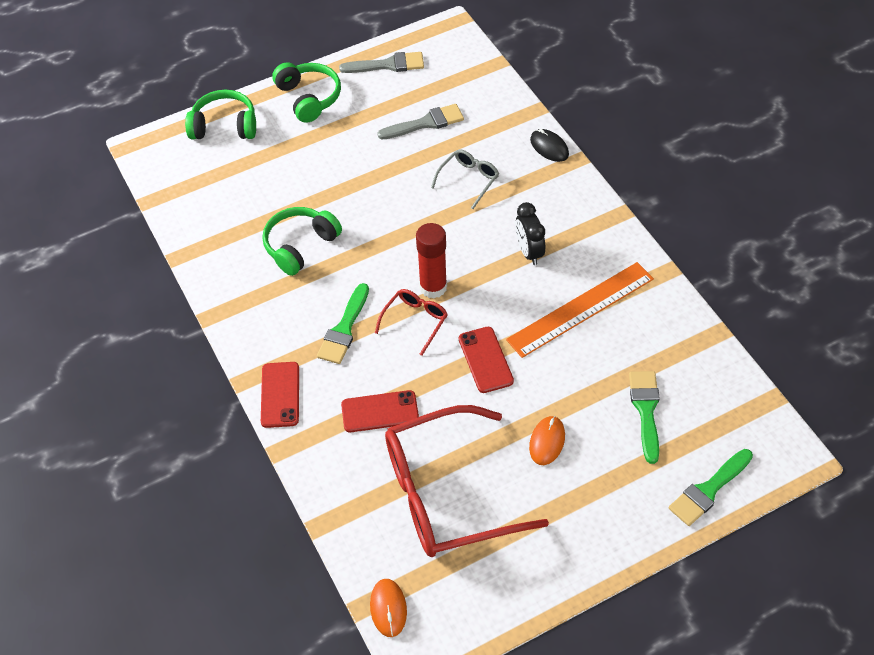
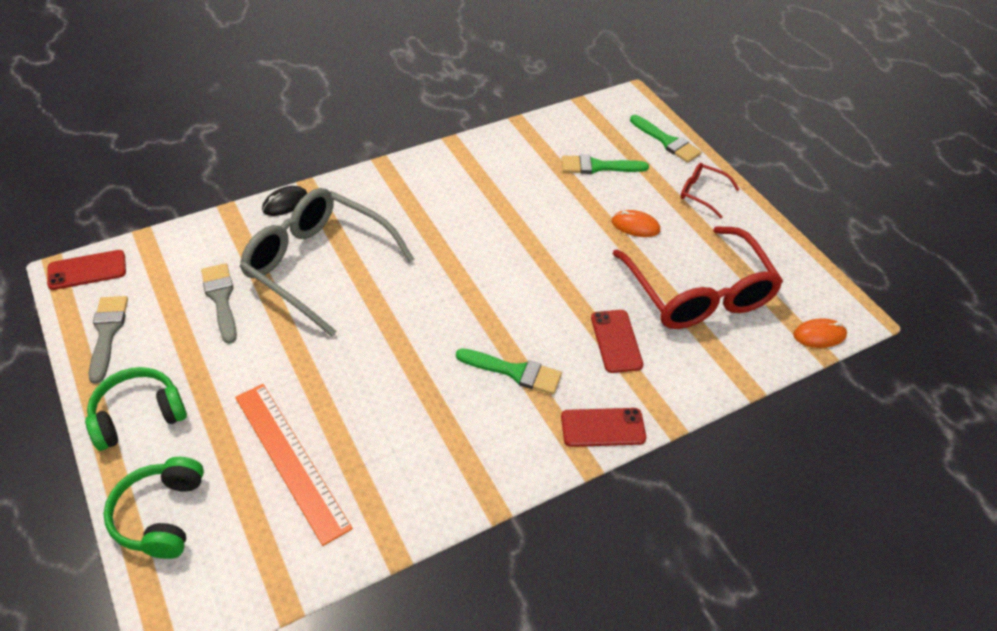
camera: 95 degrees left, 5 degrees down
(300, 245) = (392, 416): green headphones -> none
(415, 321) = (505, 312): red glasses -> red glasses (702, 193)
(433, 287) = (461, 297): red glue stick -> none
(468, 180) = (318, 265): grey glasses -> grey glasses, size x2.26
(485, 360) = (551, 261): red phone -> red phone (87, 270)
(529, 252) = (422, 225): black clock -> none
(580, 309) = (492, 196): orange ruler -> orange ruler (290, 460)

